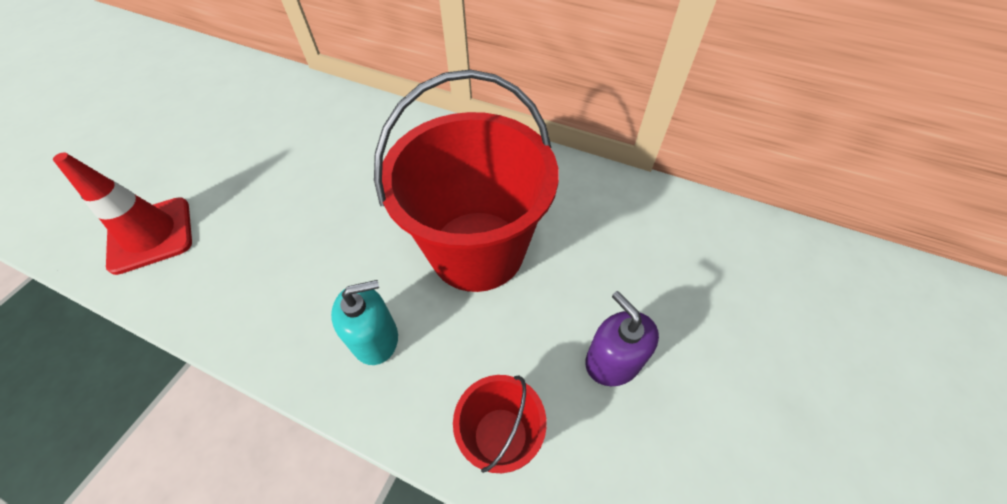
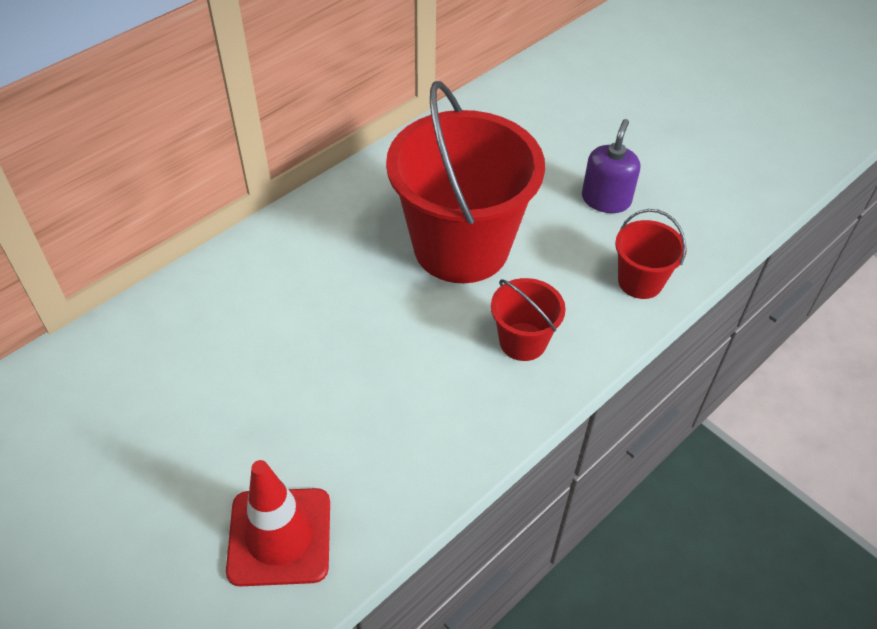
camera: 70 degrees left, 5 degrees down
(375, 338) = (522, 341): turquoise soap dispenser -> red bucket
(613, 361) = (606, 199): purple soap dispenser -> purple soap dispenser turned 120 degrees clockwise

